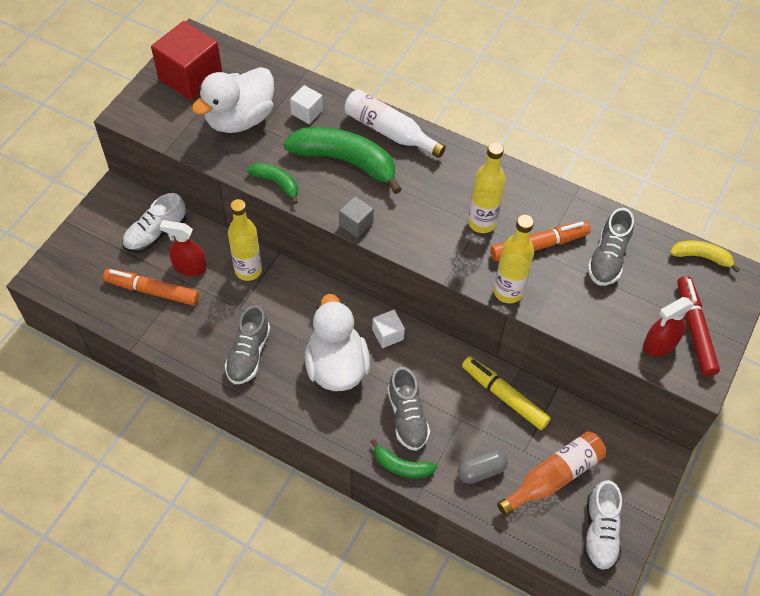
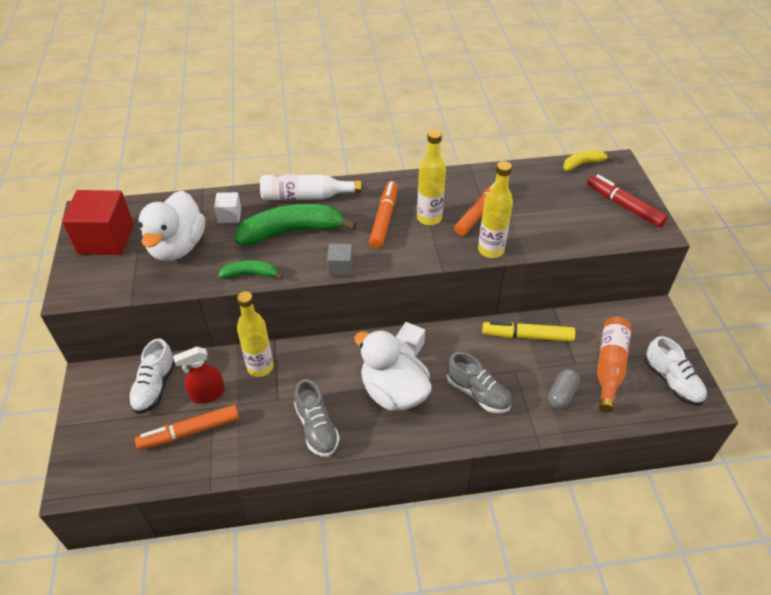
camera: 35 degrees left, 10 degrees down
(401, 466) = (507, 430): green banana -> none
(438, 198) = (384, 219): none -> orange marker
(608, 258) = (530, 195): grey shoe -> none
(659, 344) = (614, 226): red spray bottle -> none

